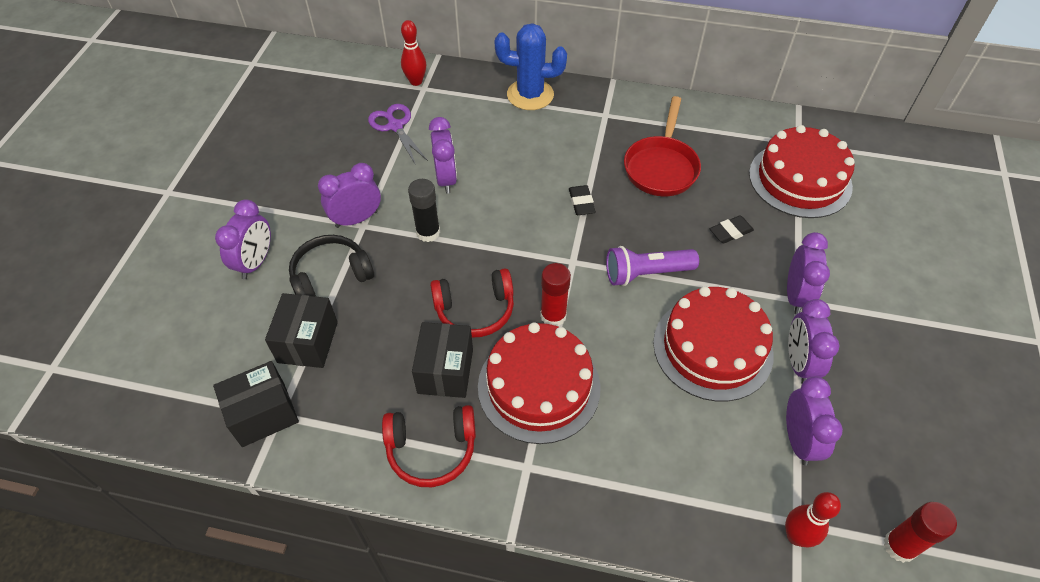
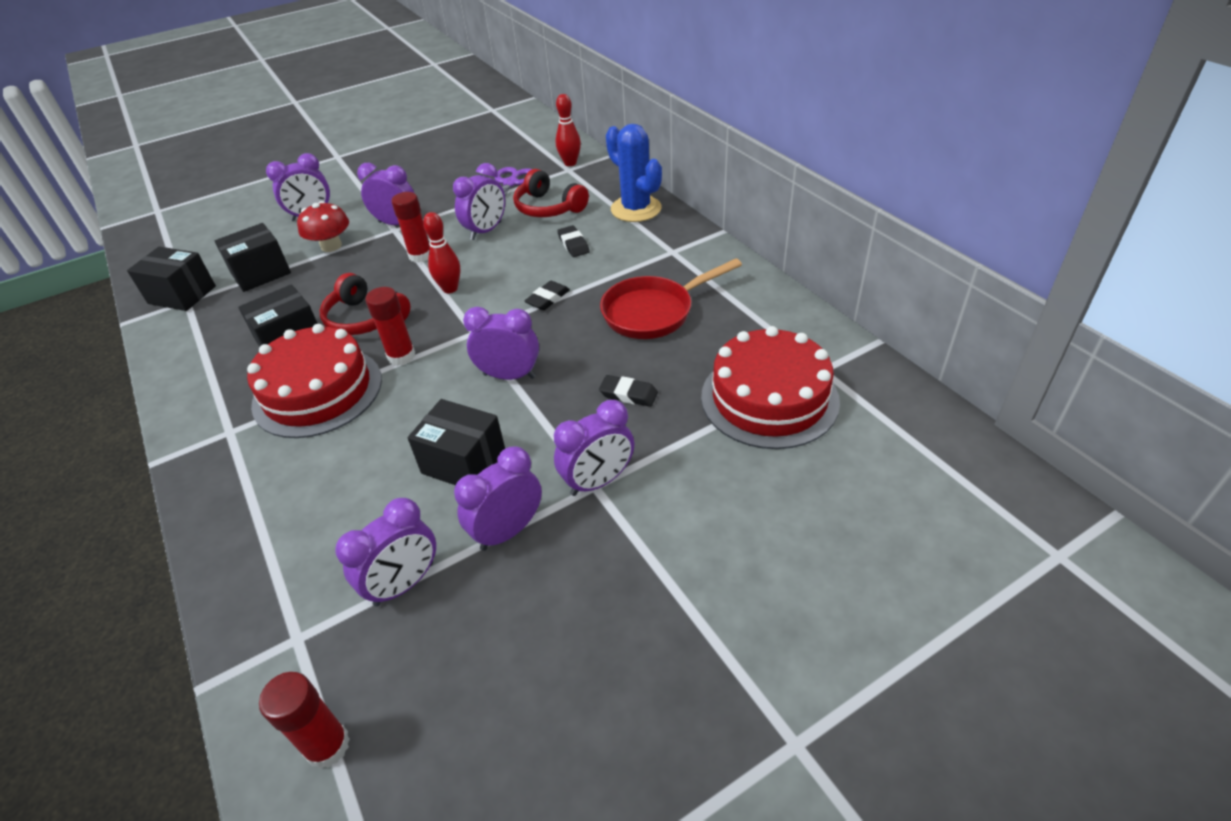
camera: 50 degrees right, 10 degrees down
(330, 275) = (331, 246): black headphones -> red mushroom
(428, 232) = (420, 255): black glue stick -> red glue stick
(431, 450) = (208, 378): red headphones -> red headphones (548, 208)
(531, 150) = (573, 244): none -> black eraser
(646, 273) = (509, 375): purple flashlight -> purple clock
(712, 348) = (463, 462): red cake -> black box
(796, 536) = (278, 646): red bowling pin -> red bowling pin (450, 289)

